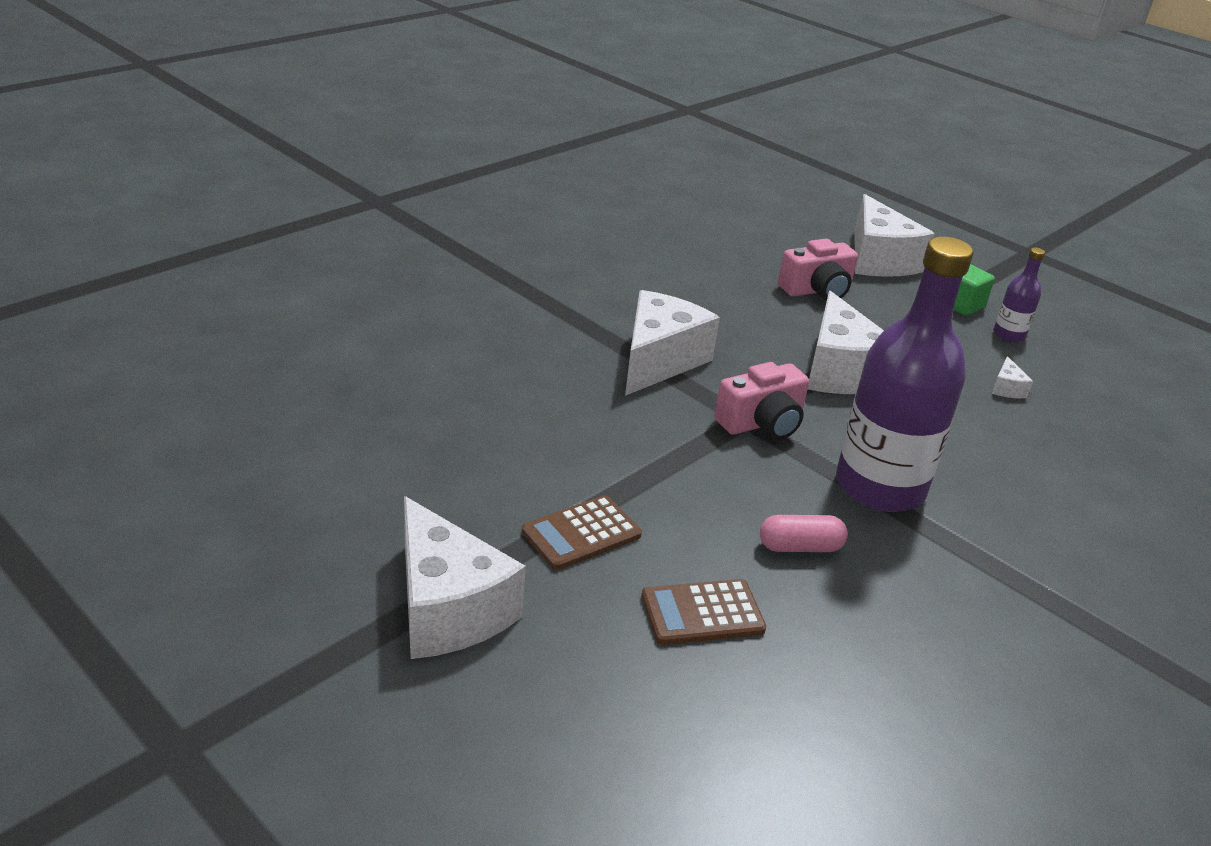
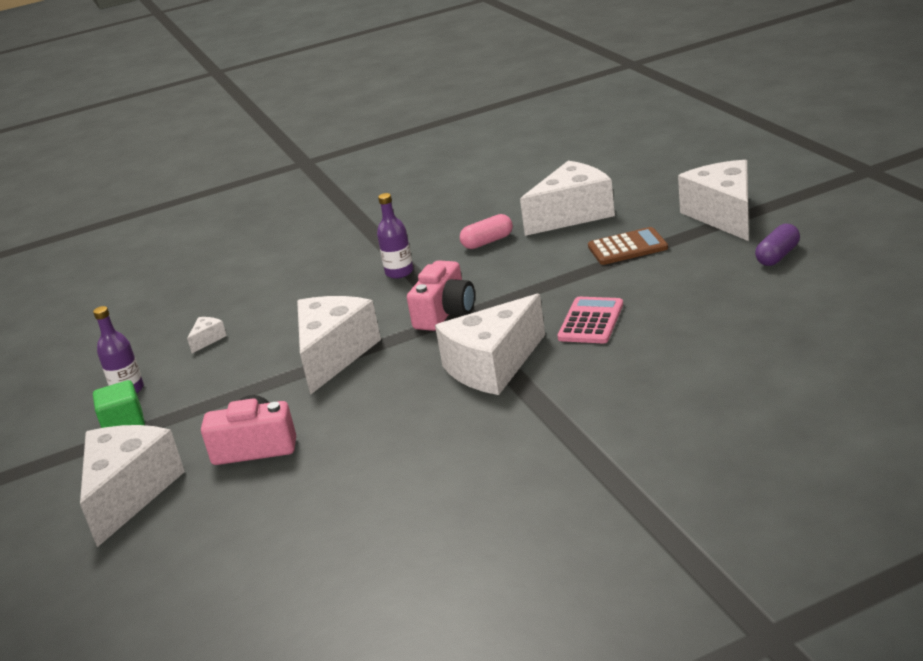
camera: 150 degrees left, 5 degrees down
(362, 515) = (778, 256): none -> purple capsule
(580, 412) = (591, 321): none -> pink calculator
(702, 613) = (572, 214): brown calculator -> white cheese
(762, 423) = (445, 313): pink camera -> pink camera turned 120 degrees clockwise
(800, 547) = (487, 242): pink capsule -> pink capsule turned 45 degrees counterclockwise
(880, 487) = (399, 272): purple bottle -> purple bottle, size x0.44

